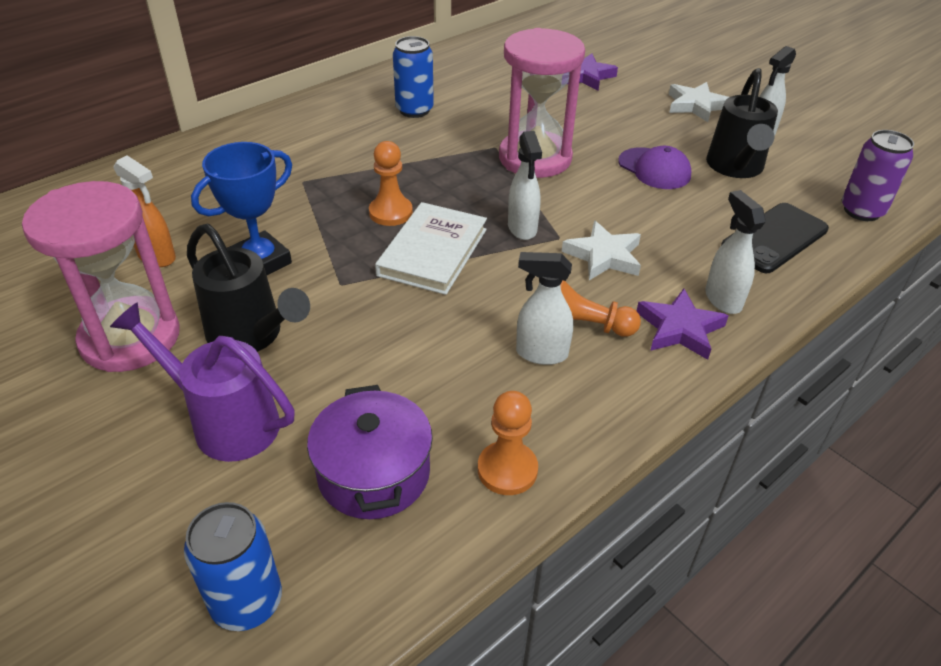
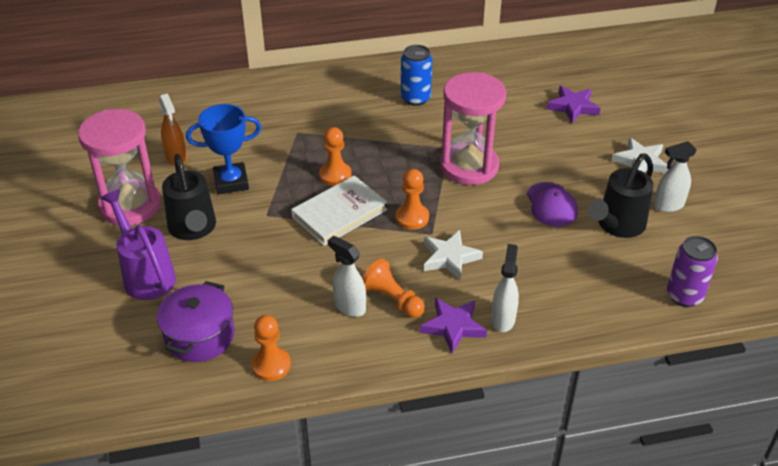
camera: 30 degrees right, 0 degrees up
(247, 602) = (94, 372): blue can -> none
(522, 228) = (412, 217): white spray bottle -> orange pawn
(774, 238) = (588, 291): black phone -> none

